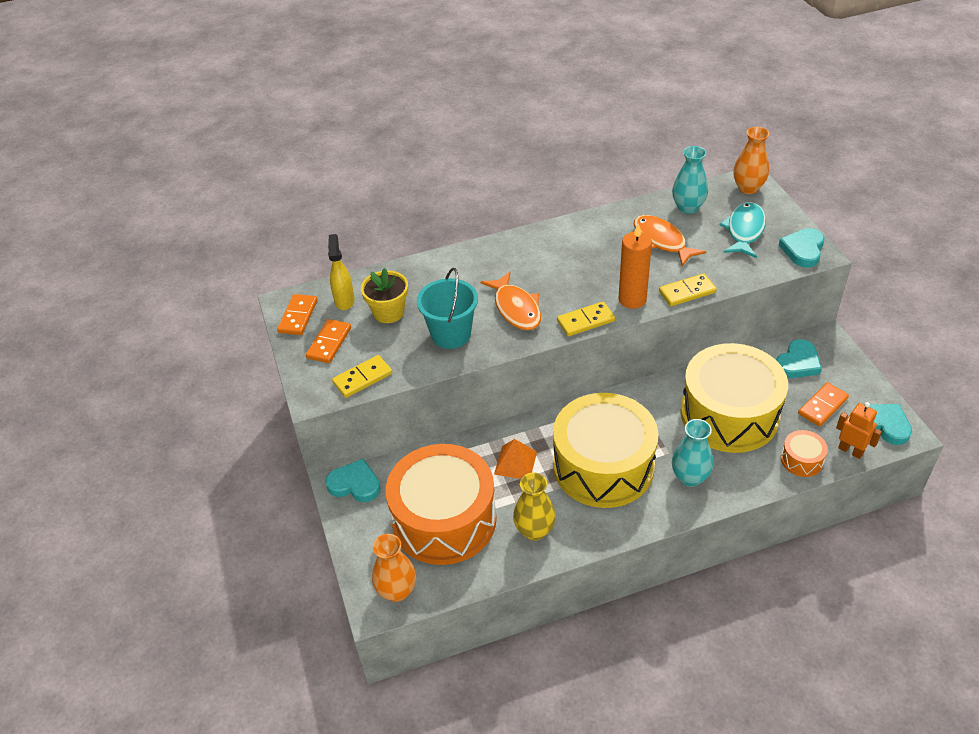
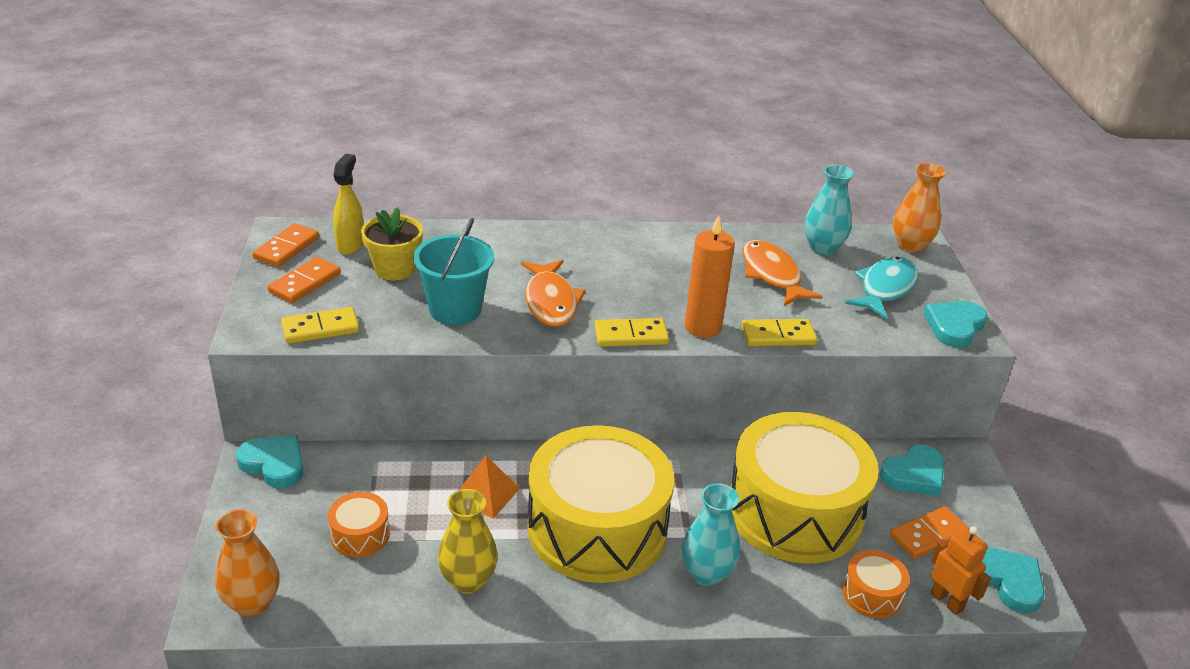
camera: 10 degrees right, 10 degrees down
(444, 519) = (360, 535): orange drum -> orange drum, size x0.41

